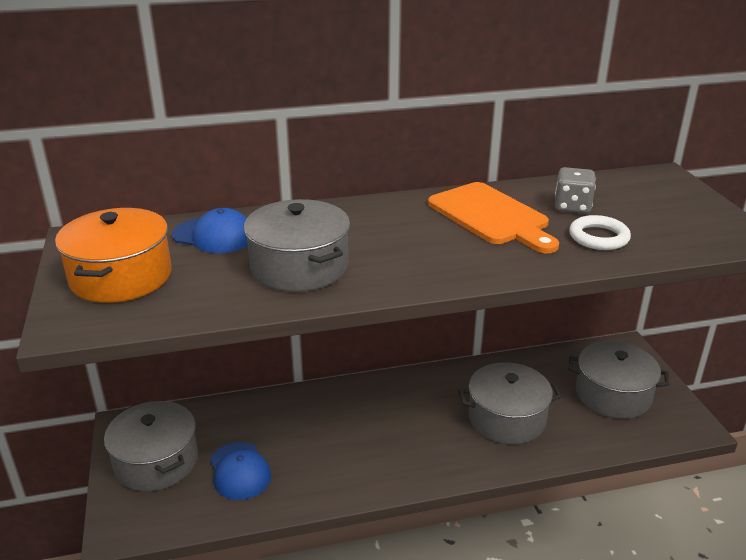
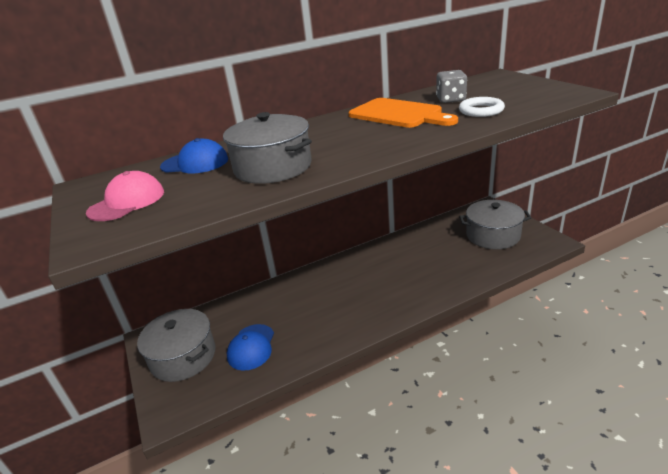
camera: 10 degrees left, 0 degrees up
(121, 277) = (127, 202): orange pot -> pink cap
(239, 471) = (251, 347): blue cap -> blue cap turned 45 degrees clockwise
(506, 418) = (430, 266): grey pot -> none

